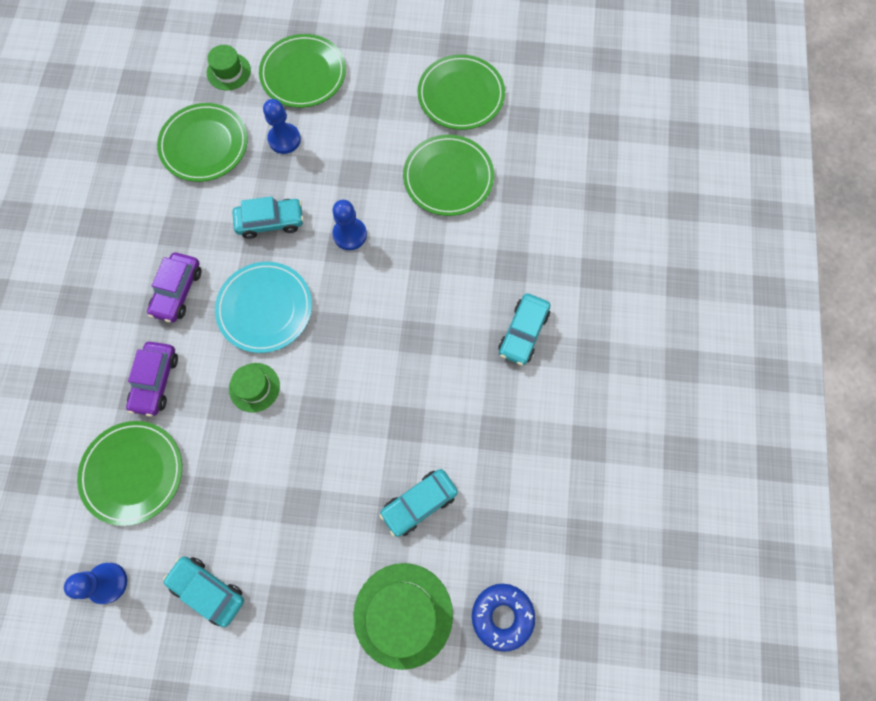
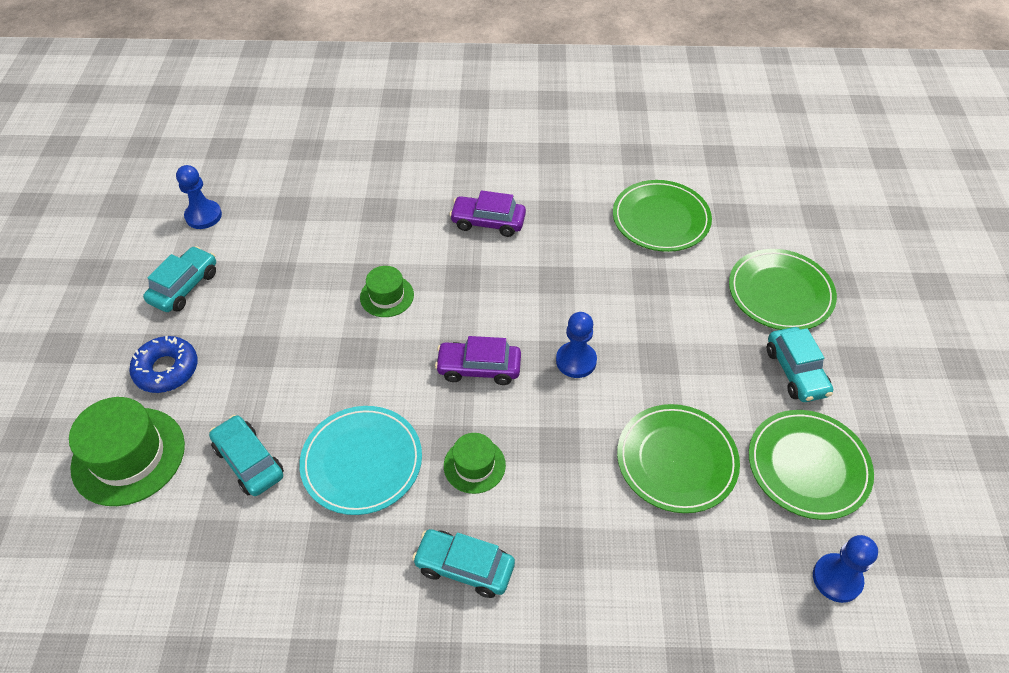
camera: 85 degrees right, 20 degrees down
(133, 473) = (302, 217): green plate -> none
(156, 381) = (392, 220): purple car -> purple car (479, 368)
(228, 71) = (759, 226): green hat -> green hat (474, 465)
(265, 308) = (475, 294): turquoise plate -> turquoise plate (362, 462)
(270, 222) = (579, 286): turquoise car -> turquoise car (796, 372)
(284, 139) = (686, 286): blue pawn -> blue pawn (837, 578)
(502, 616) = (106, 561): blue donut -> blue donut (166, 369)

